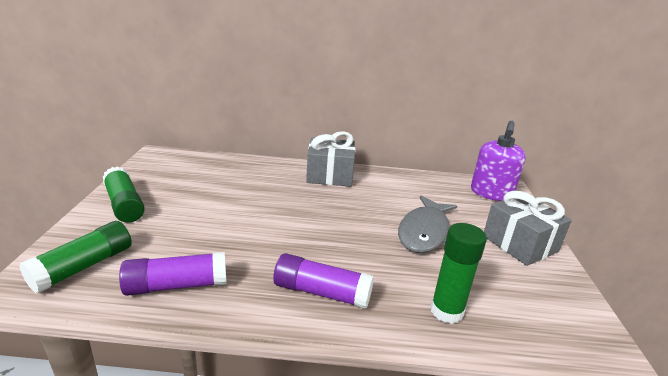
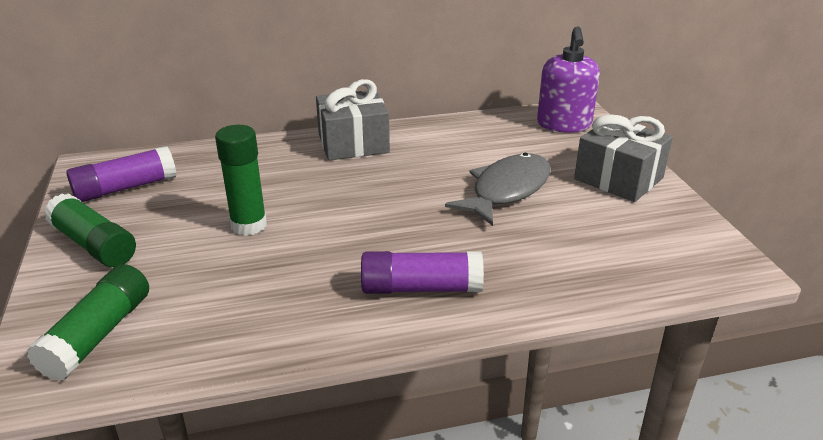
camera: 15 degrees left, 5 degrees up
(177, 285) = (240, 325): purple glue stick -> purple glue stick (126, 188)
(425, 232) = (507, 190): grey fish -> grey fish turned 150 degrees counterclockwise
(446, 311) = (568, 272): green glue stick -> green glue stick (249, 225)

